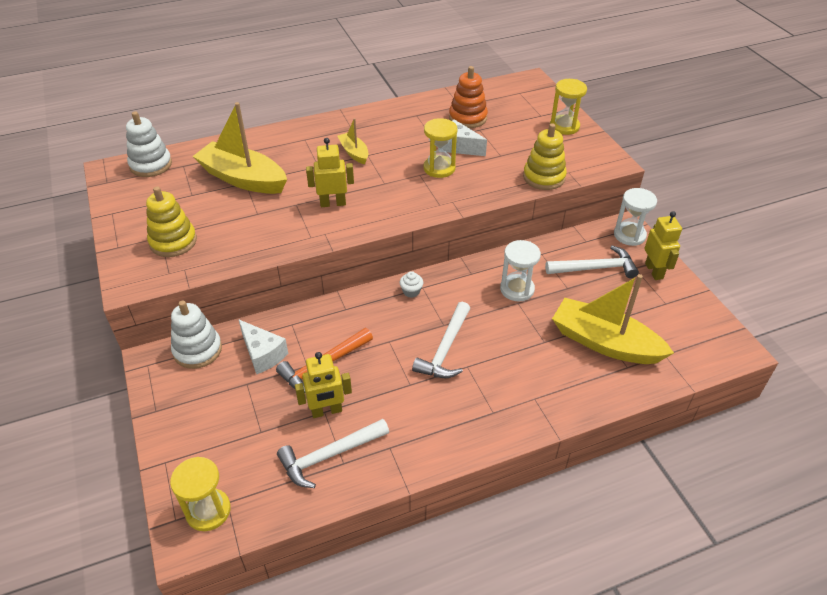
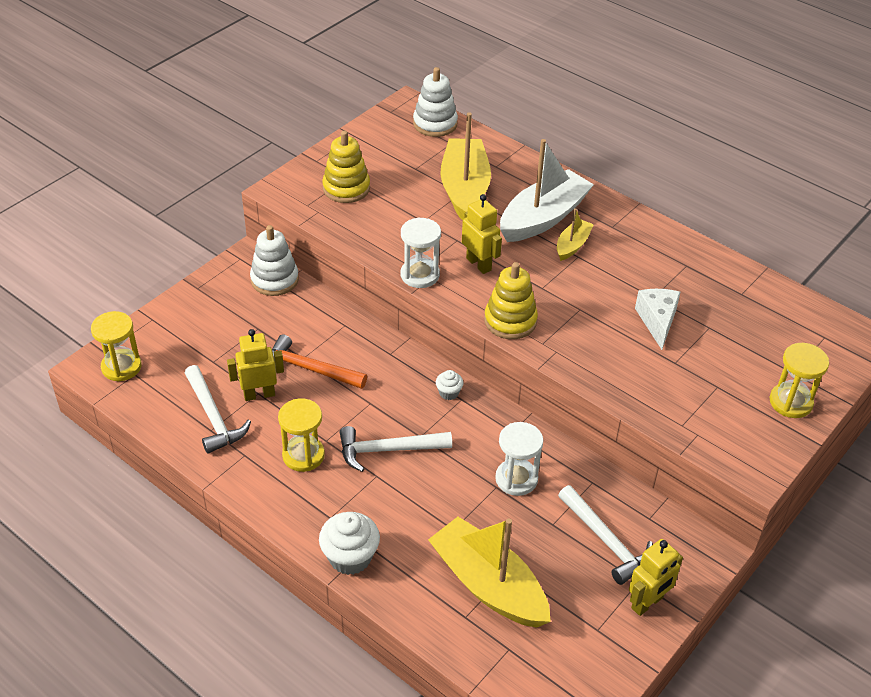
camera: 60 degrees right, 0 degrees up
(263, 354) = (297, 323): white cheese -> none
(313, 154) = (543, 218): none -> white boat
(326, 411) = (259, 394): yellow robot -> yellow robot turned 120 degrees clockwise
(329, 455) = (213, 417): white hammer -> white hammer turned 150 degrees counterclockwise
(439, 168) = (604, 320): yellow hourglass -> yellow hourglass (303, 455)
(468, 118) = (722, 309): orange stacking toy -> none
(540, 414) = (350, 557): none -> white cupcake
(544, 177) = (666, 414): yellow stacking toy -> yellow stacking toy (510, 321)
(604, 343) = (488, 585): yellow boat -> yellow boat turned 45 degrees counterclockwise
(629, 235) = (696, 559): white hourglass -> white hourglass (420, 275)

